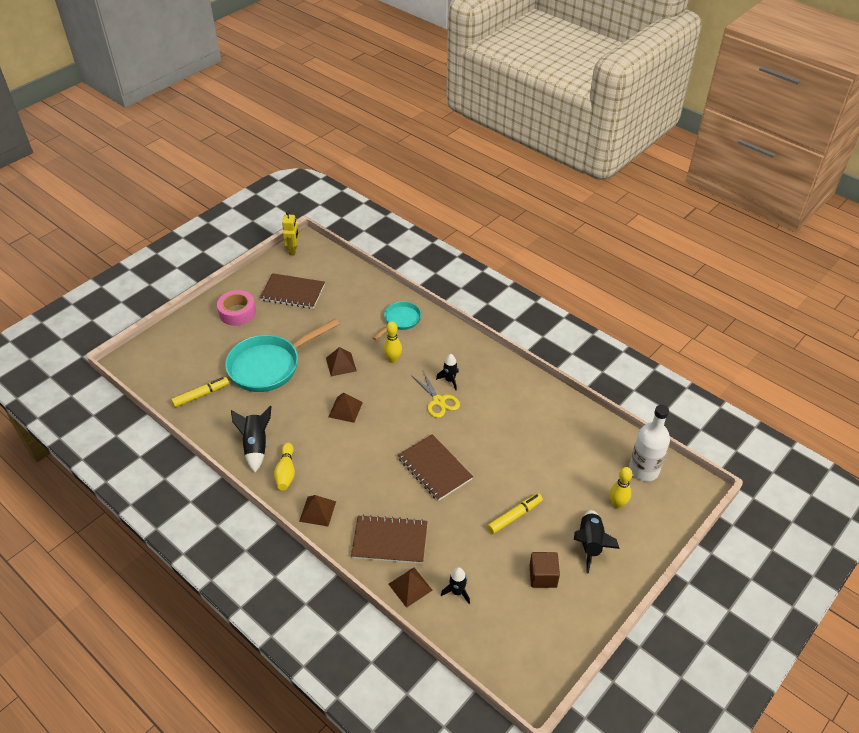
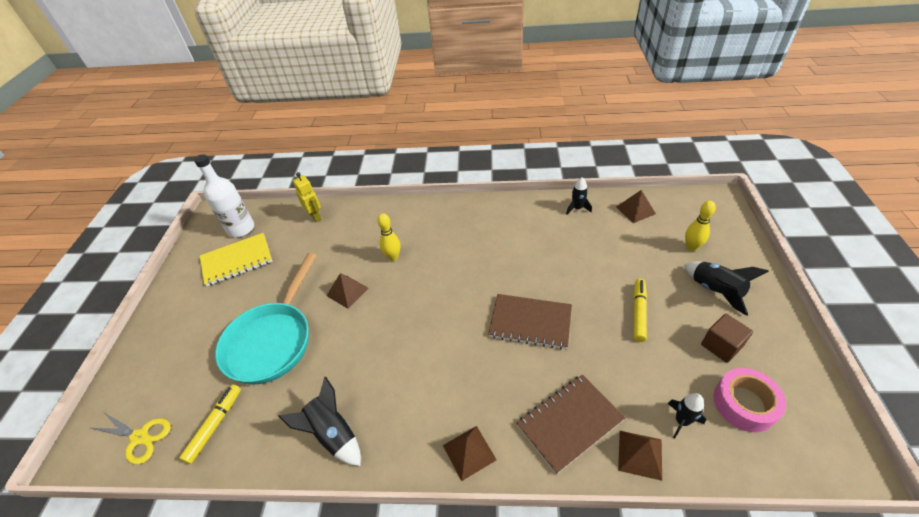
camera: 35 degrees left, 0 degrees up
(237, 312) = (189, 313): pink tape -> pink tape (744, 404)
(286, 472) = (394, 437): yellow bowling pin -> none
(293, 250) = (205, 226): yellow robot -> yellow robot (315, 216)
(293, 293) = (237, 260): brown notebook -> yellow notebook
(345, 409) = (393, 328): brown pyramid -> brown pyramid (635, 210)
(400, 320) = (366, 223): turquoise pan -> none
(438, 401) = (469, 264): yellow scissors -> yellow scissors (140, 437)
(450, 380) = (460, 242): black rocket -> black rocket (577, 208)
(644, 470) = (674, 211): white bottle -> white bottle (241, 229)

